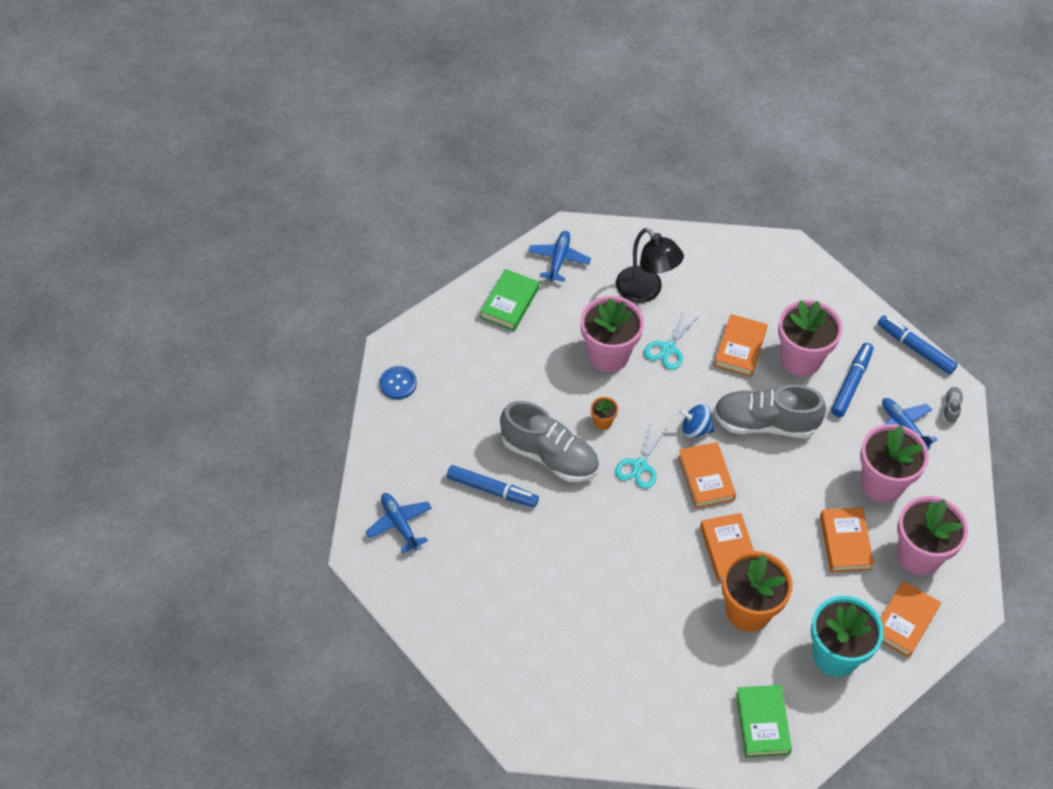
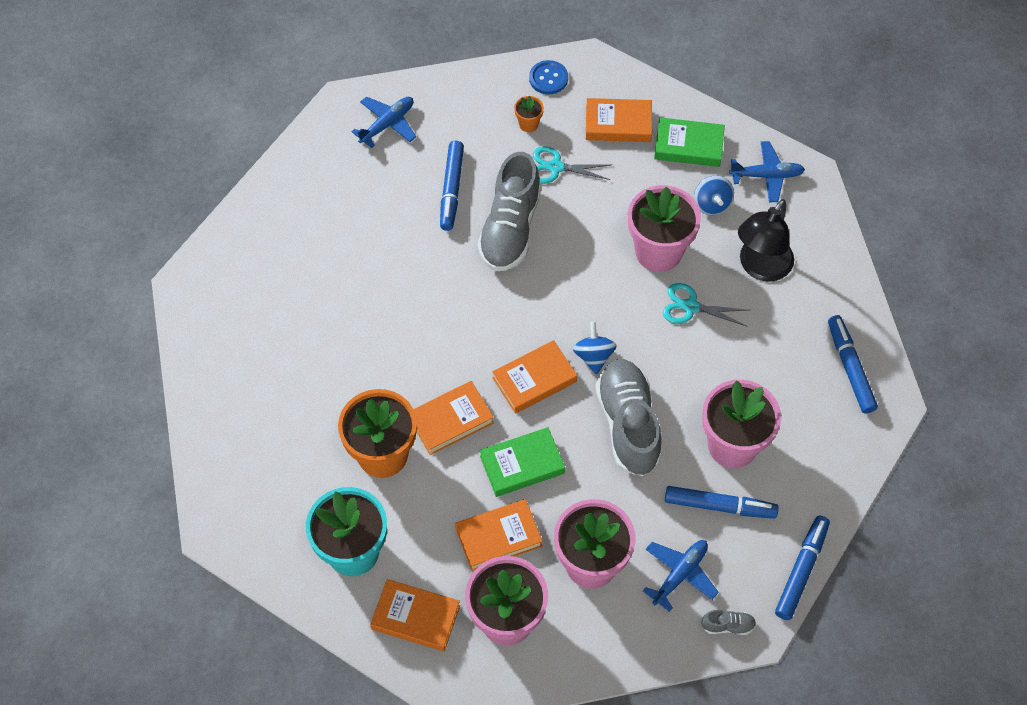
camera: 75 degrees right, 5 degrees up
(574, 305) = (711, 204): none -> blue spinning top
(603, 422) = (570, 267): orange flower pot -> orange flower pot (528, 124)
(639, 466) = (527, 313): turquoise scissors -> turquoise scissors (556, 167)
(740, 348) = (721, 378): orange book -> orange book (618, 124)
(753, 264) = (850, 368): none -> blue marker
(762, 723) = (255, 494): green book -> green book (522, 465)

